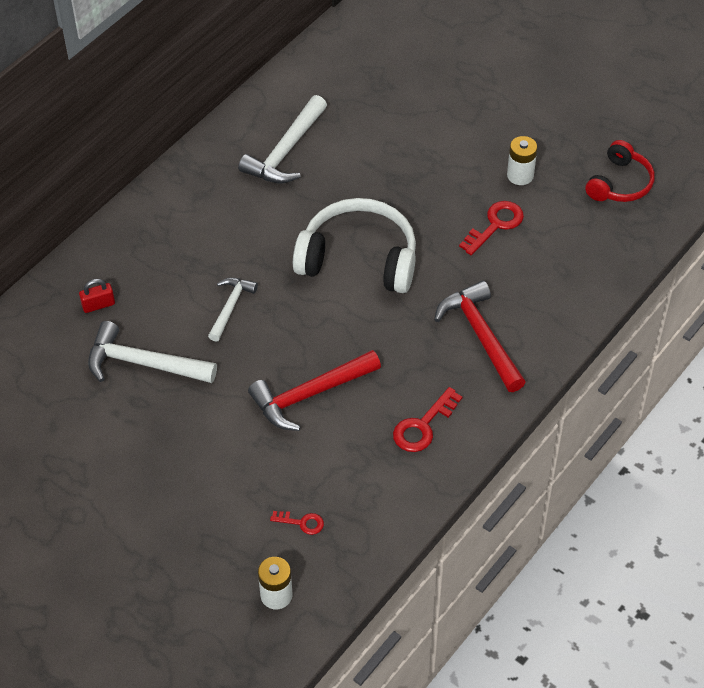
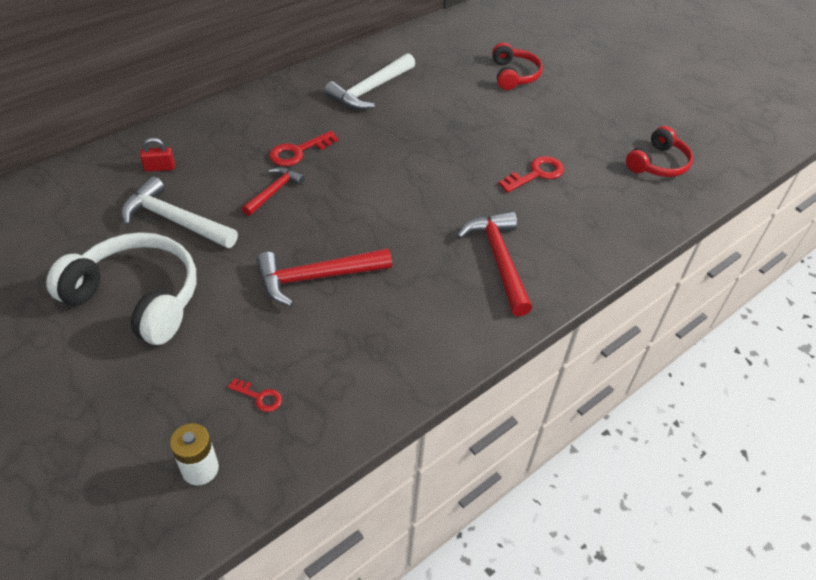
camera: 10 degrees right, 5 degrees down
(230, 307) = (274, 191): white hammer -> red hammer
(359, 259) = (404, 176): white headphones -> white headphones (137, 298)
(423, 426) = (417, 329): red key -> red key (298, 152)
(441, 94) = (513, 75): none -> red headphones
(520, 175) = (568, 142): white battery -> none

